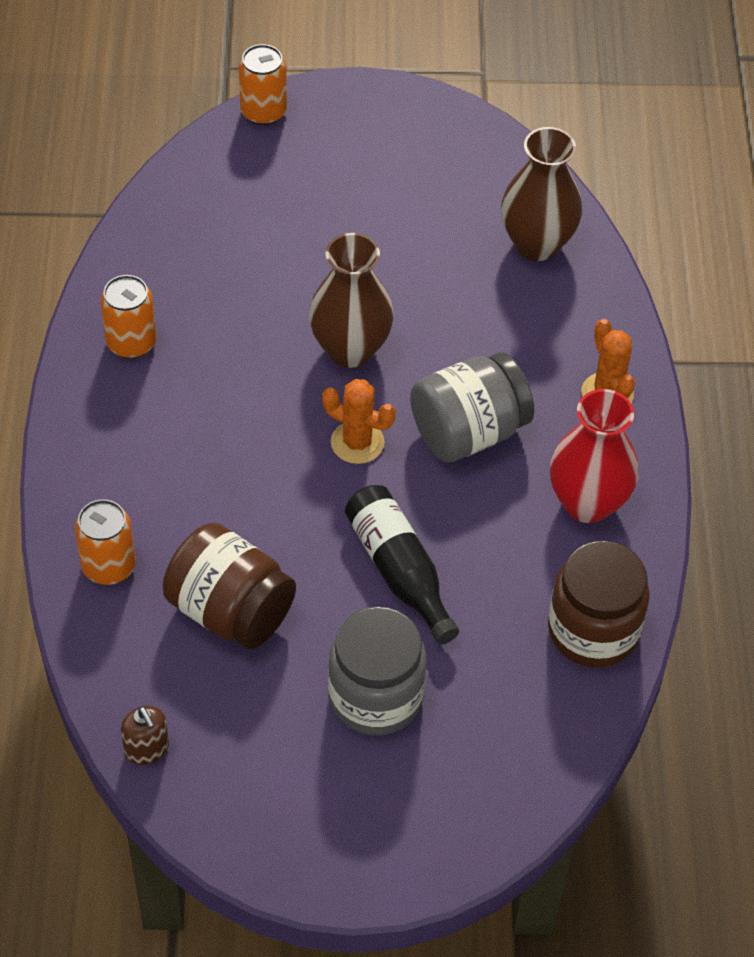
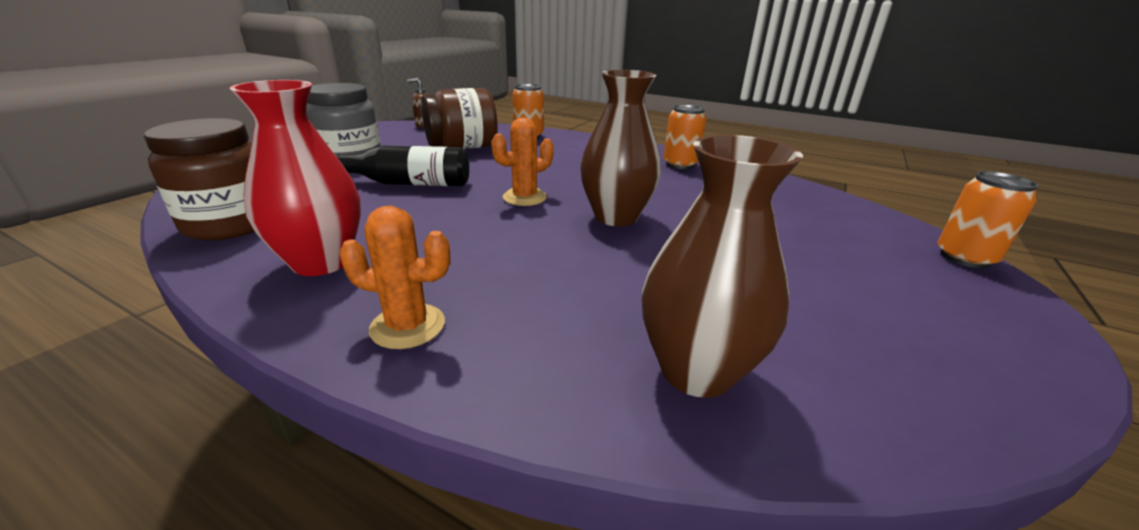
camera: 120 degrees right, 25 degrees down
(468, 432) = (476, 236): grey jar -> none

